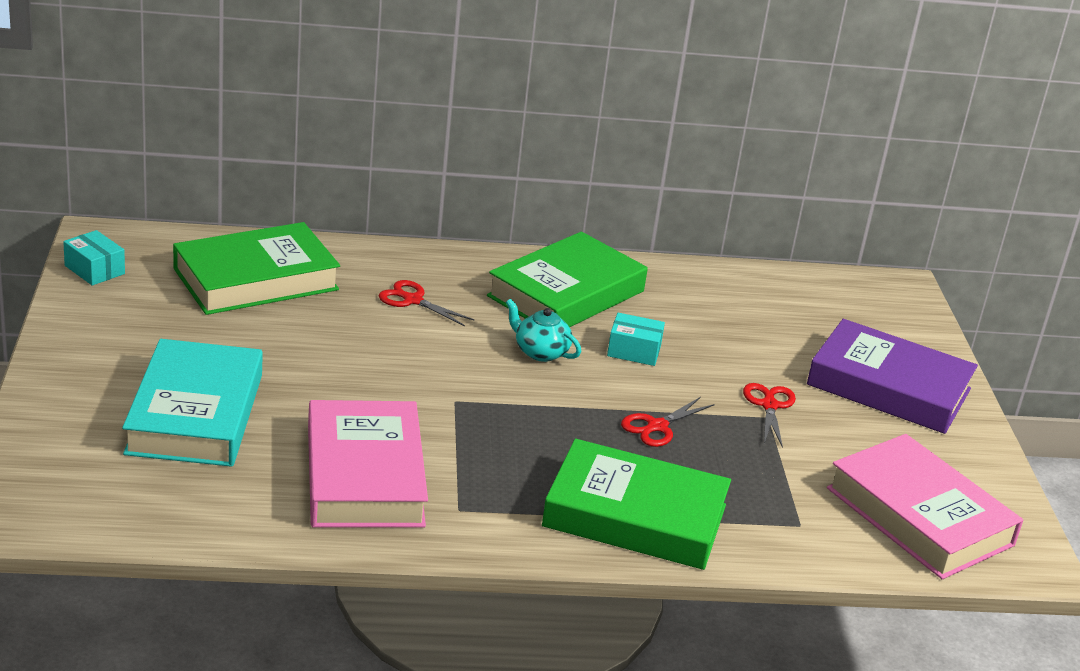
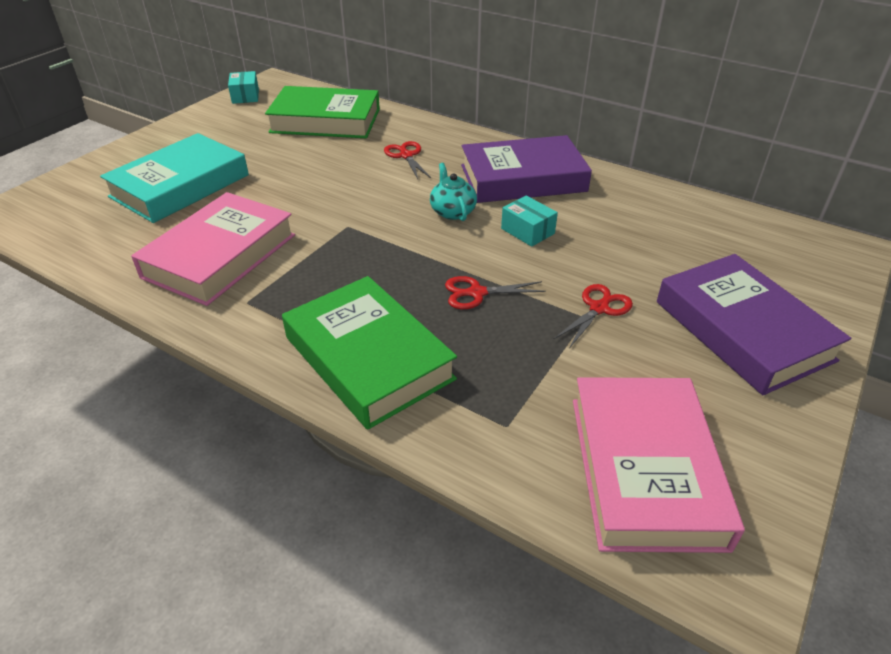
camera: 40 degrees right, 10 degrees up
(566, 293) = (523, 178): green book -> purple book

